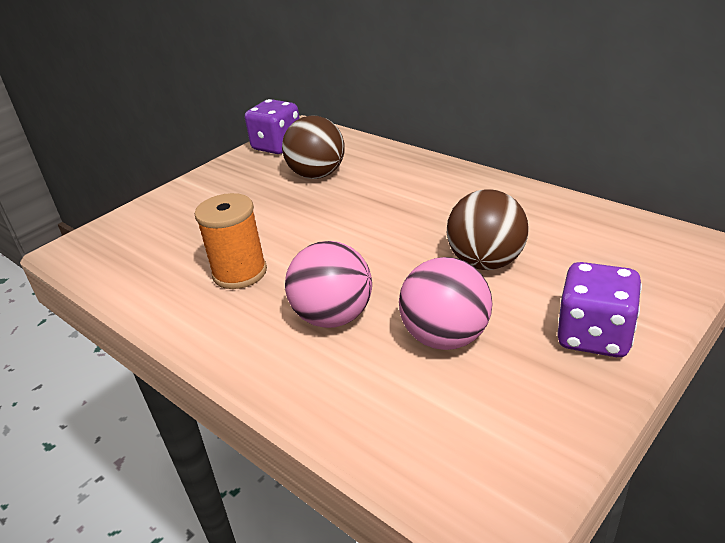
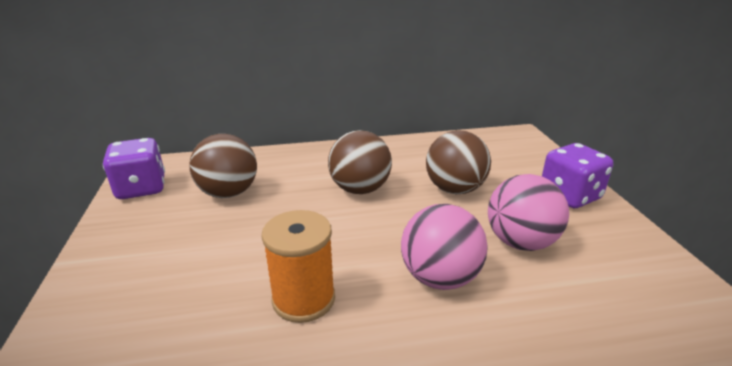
camera: 55 degrees left, 5 degrees down
(407, 219) = (360, 189): none -> brown ball

